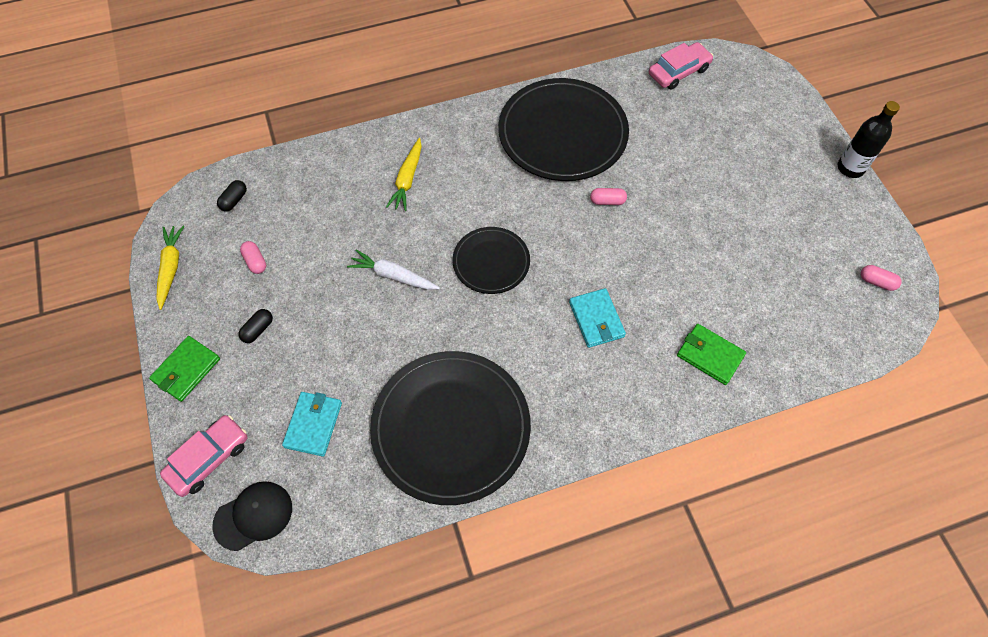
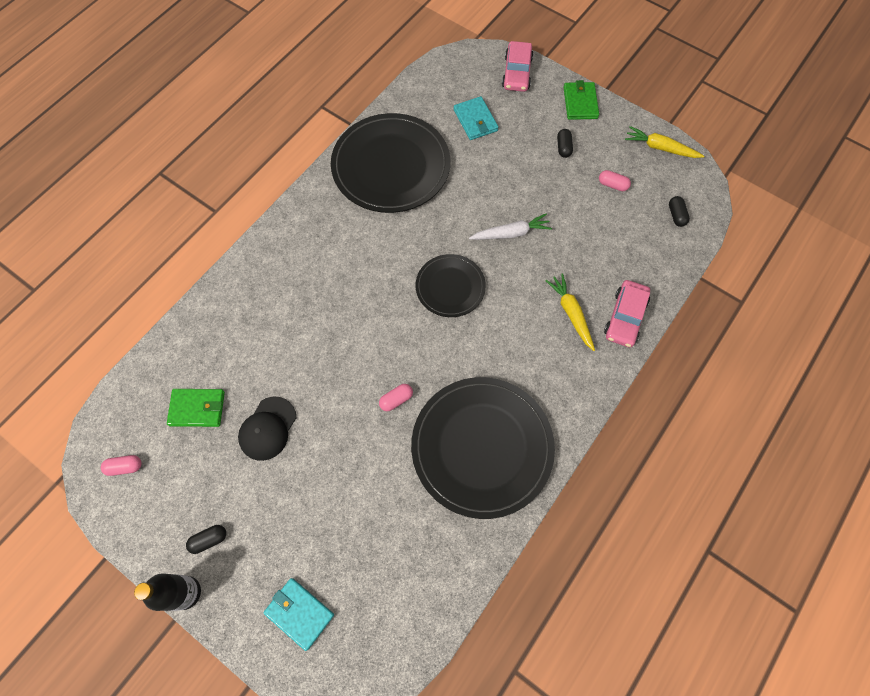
camera: 145 degrees right, 5 degrees up
(171, 268) = (660, 148): yellow carrot -> yellow carrot turned 150 degrees clockwise
(253, 516) = (464, 64): black cap -> black cap (267, 428)
(596, 319) = (341, 291): turquoise wallet -> turquoise wallet (299, 613)
(678, 72) = (420, 611): pink car -> pink car (625, 317)
(709, 355) = (242, 315): green wallet -> green wallet (197, 408)
(818, 191) = (209, 540): none -> black capsule

